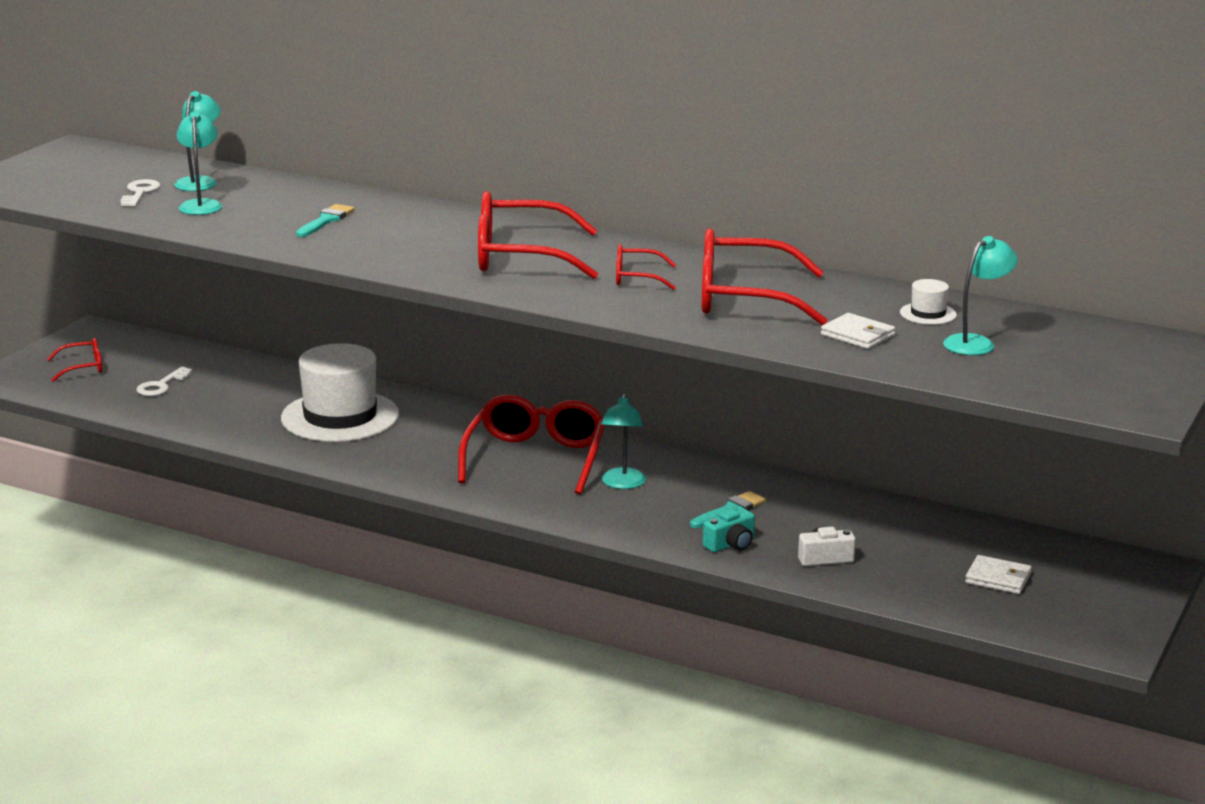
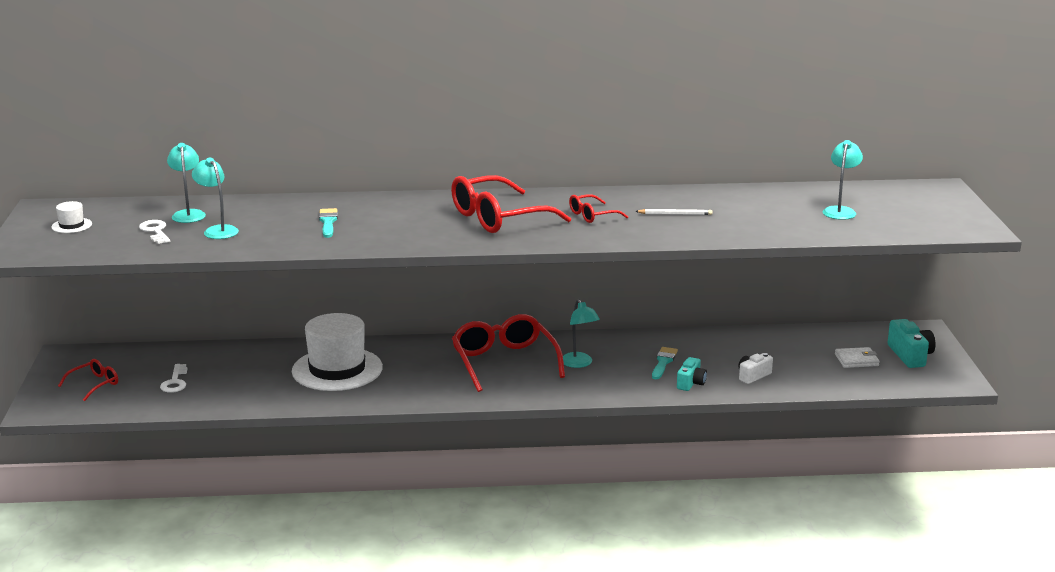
camera: 30 degrees left, 0 degrees up
(744, 298) = (675, 214): red glasses -> white pencil
(857, 335) = (772, 221): white wallet -> none
(928, 314) = (789, 199): white hat -> white hat (71, 225)
(1086, 594) = (910, 355): none -> turquoise camera

